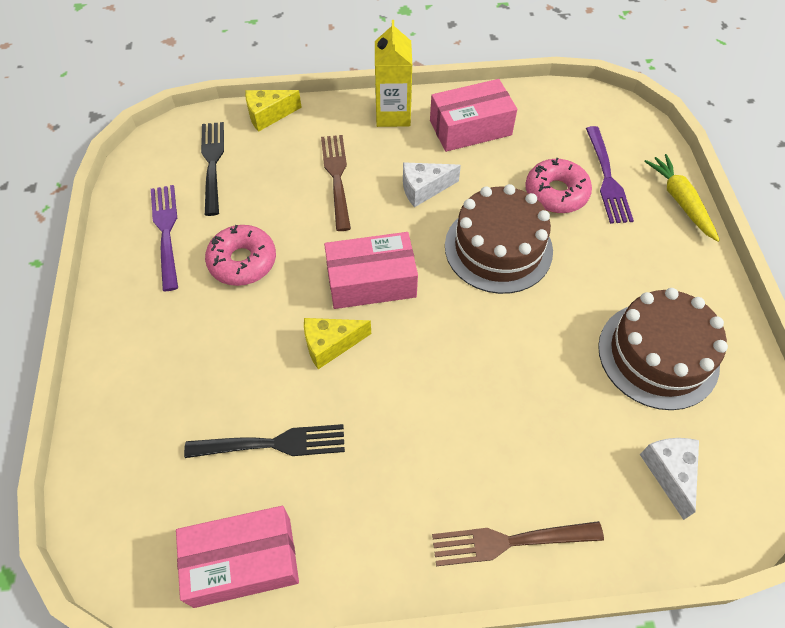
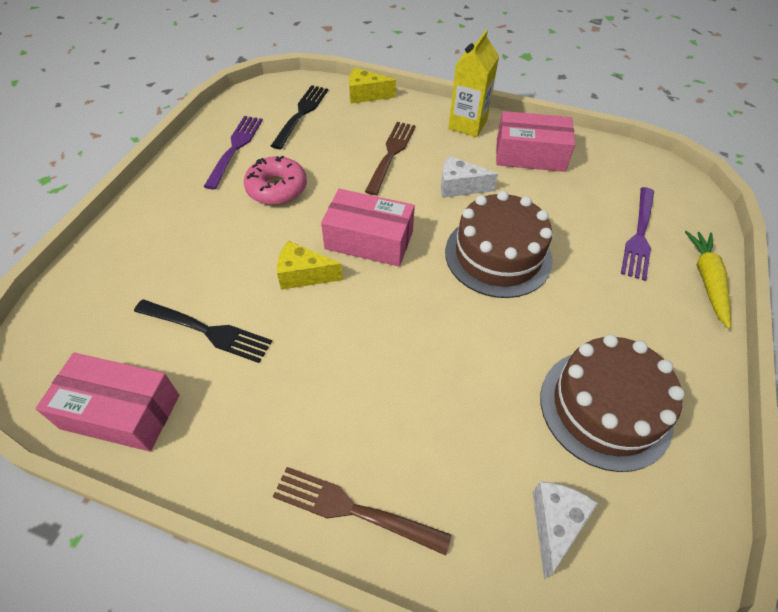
camera: 25 degrees right, 5 degrees down
(556, 193) = (580, 230): pink donut -> none

